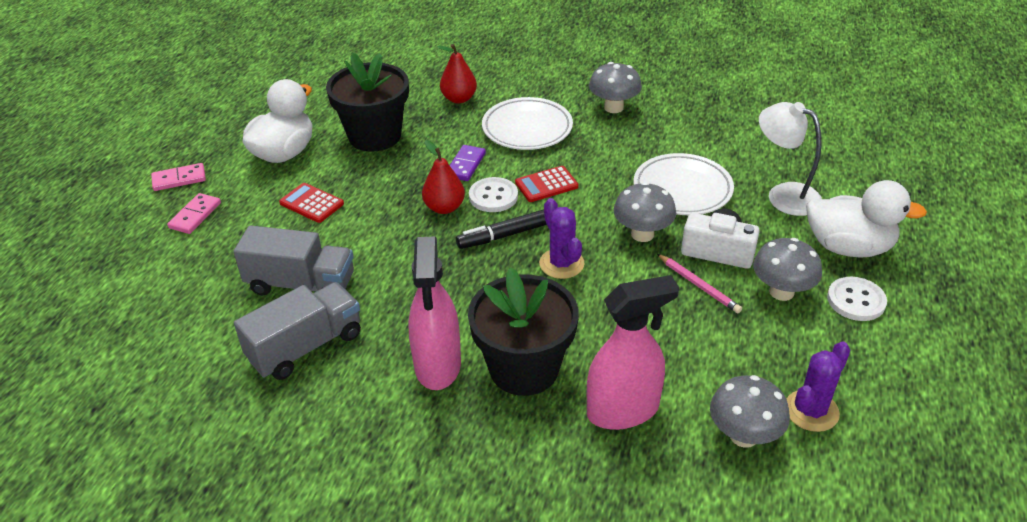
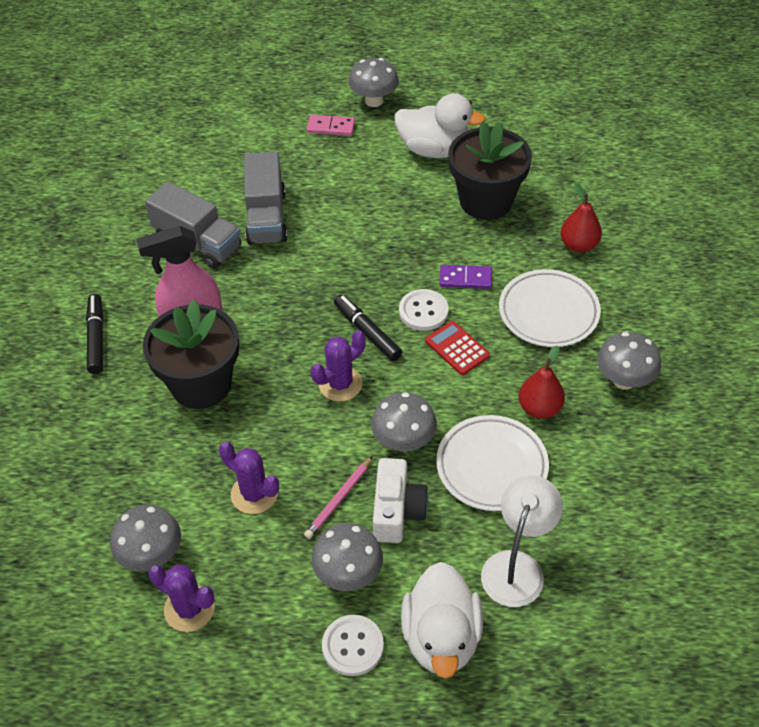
camera: 75 degrees right, 10 degrees up
(179, 179) = (374, 101): pink domino -> grey mushroom
(311, 203) = (370, 190): red calculator -> none
(413, 460) = (96, 338): none -> black marker
(444, 208) = (394, 280): red pear -> red pear (539, 408)
(623, 410) = (166, 462): pink spray bottle -> none
(680, 344) = (254, 494): none -> purple cactus

